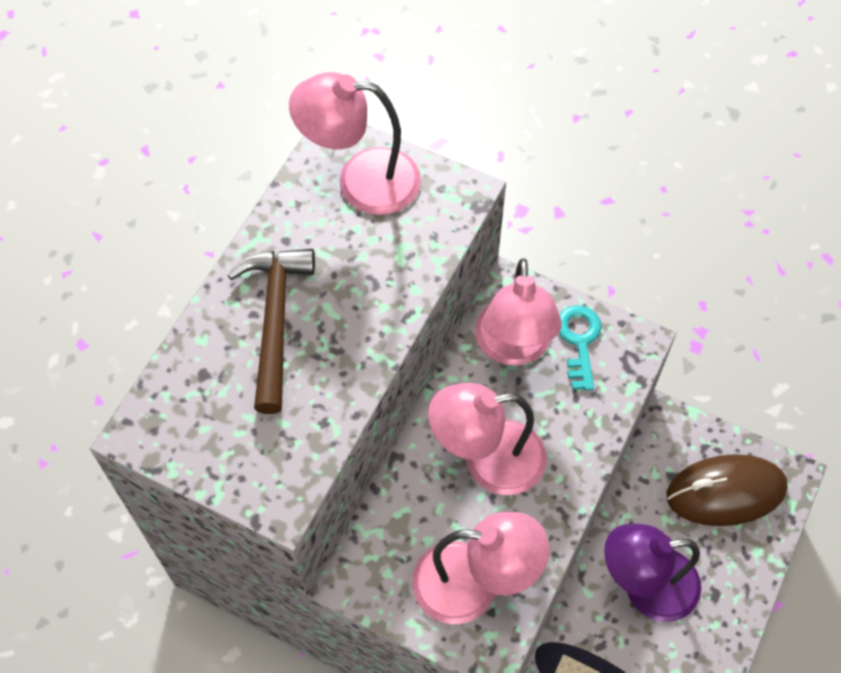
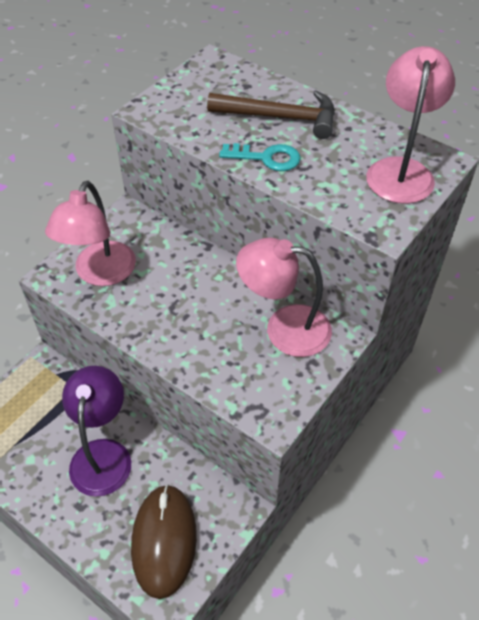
camera: 100 degrees right, 10 degrees down
(487, 460) = (191, 296): pink lamp -> none
(579, 341) = (283, 375): turquoise key -> turquoise key (267, 158)

